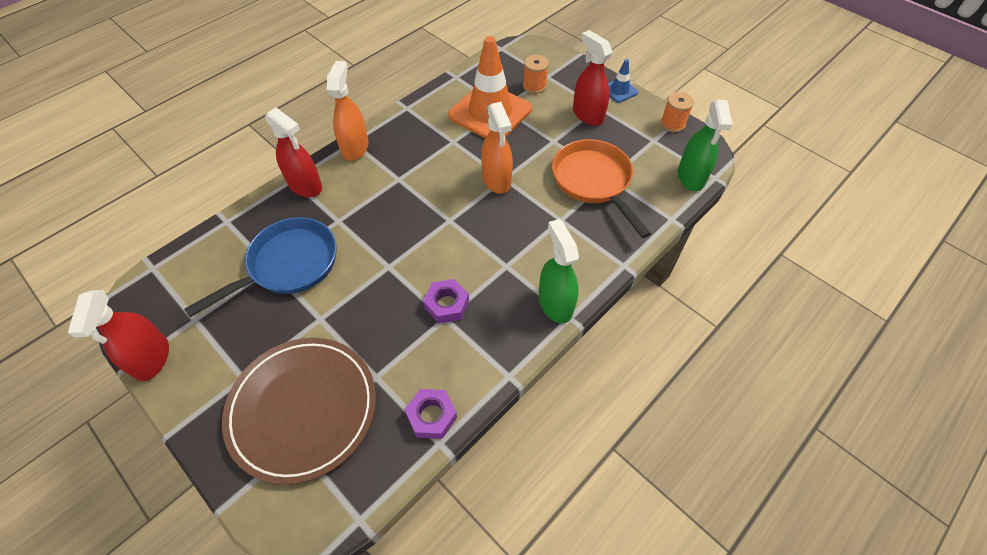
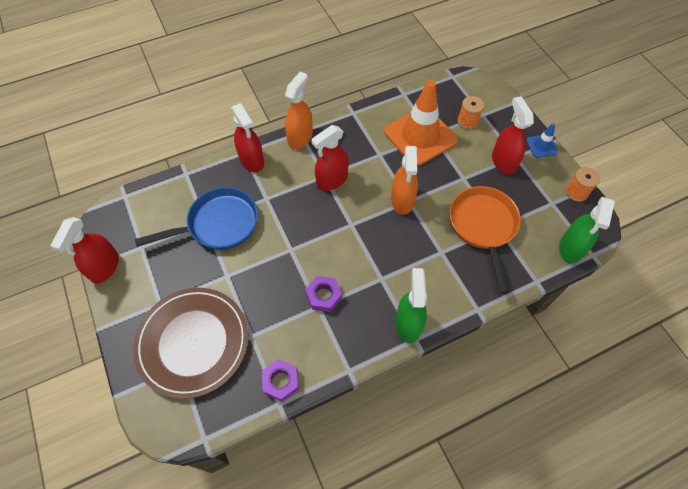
camera: 20 degrees right, 5 degrees up
(409, 181) = (332, 180): none -> red spray bottle

